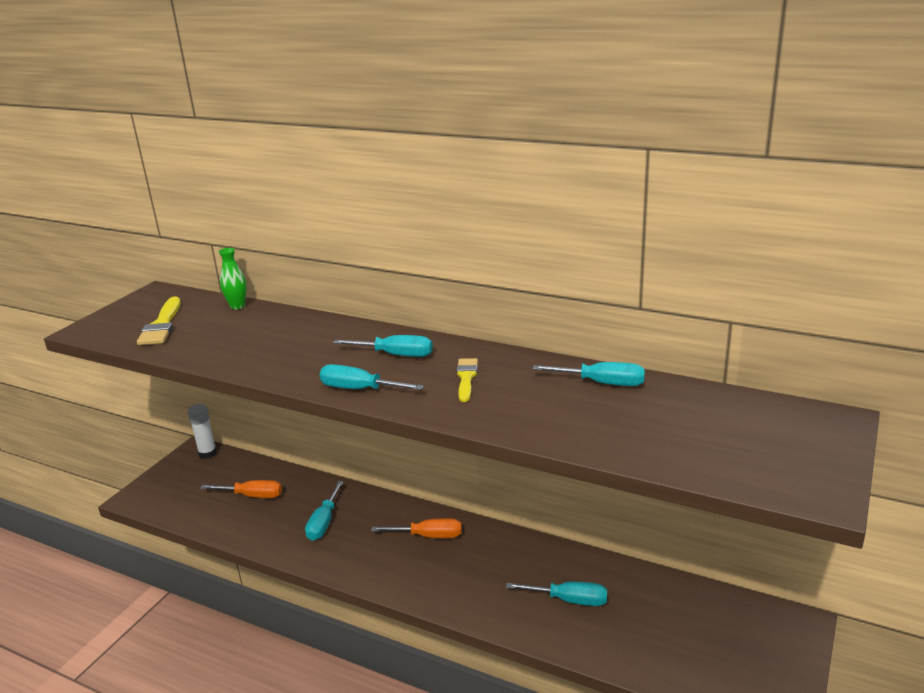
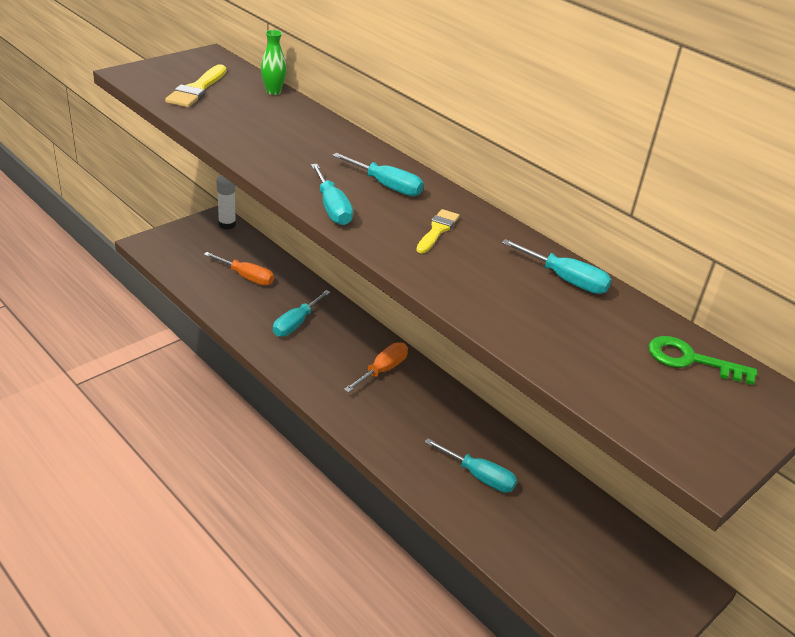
camera: 15 degrees right, 10 degrees up
(359, 389) = (332, 208): turquoise screwdriver -> turquoise screwdriver turned 150 degrees counterclockwise
(429, 536) = (382, 370): orange screwdriver -> orange screwdriver turned 75 degrees counterclockwise
(747, 413) = (690, 360): none -> green key

